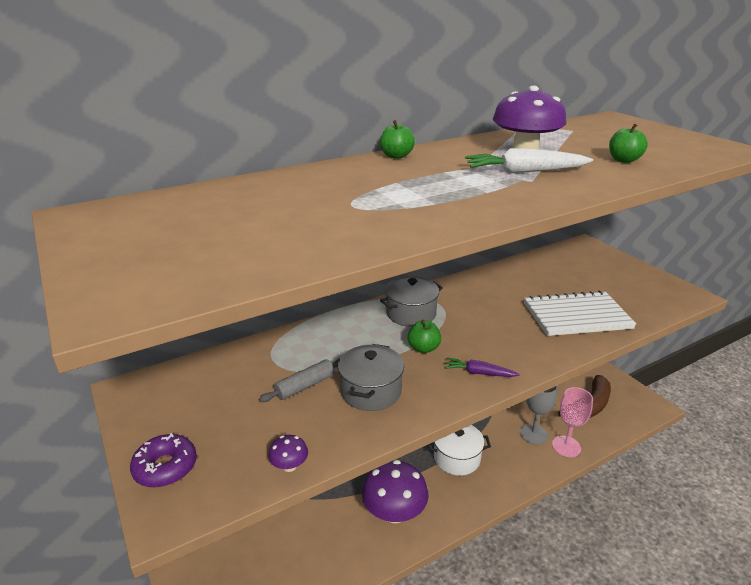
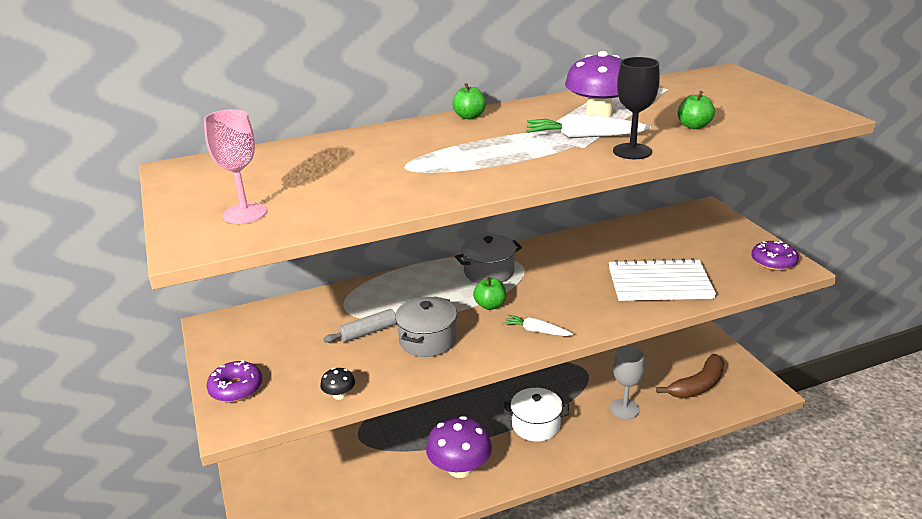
camera: 10 degrees right, 0 degrees up
(289, 466) = (339, 395): purple mushroom -> black mushroom
(479, 373) = (536, 331): purple carrot -> white carrot
(566, 446) = (656, 423): pink goblet -> pink goblet (245, 213)
(583, 184) = (632, 151): none -> black goblet
(667, 290) = (773, 262): none -> purple donut

